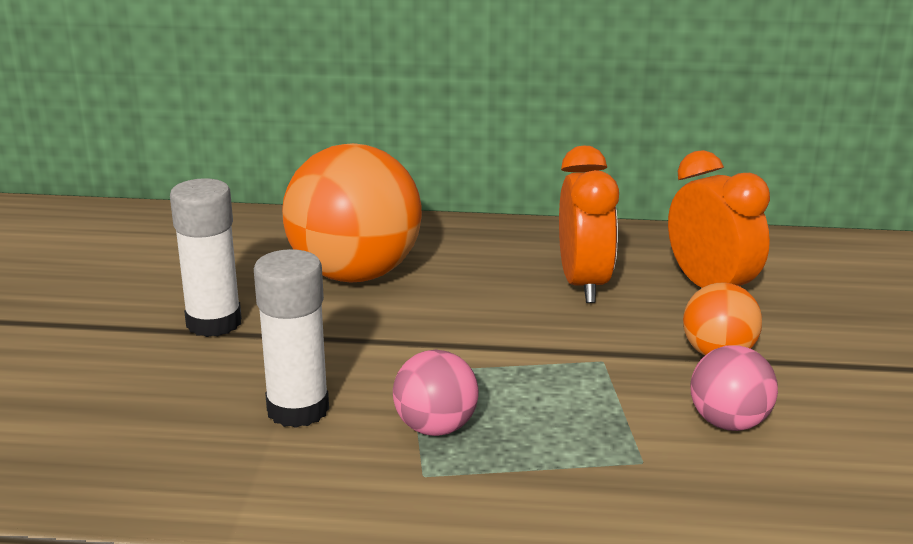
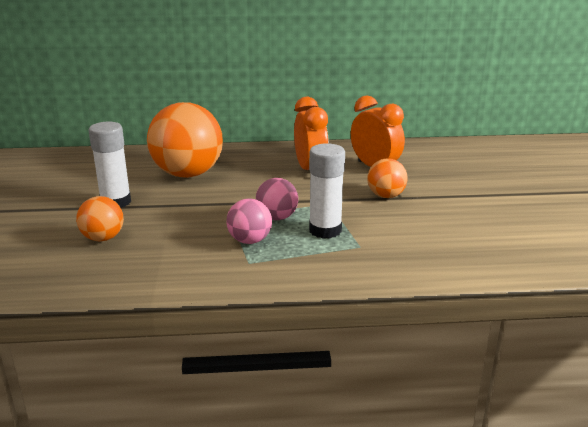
camera: 10 degrees left, 0 degrees up
(175, 396) = (103, 238): none -> orange ball
(298, 409) = (173, 239): white glue stick -> white glue stick (325, 230)
(729, 423) = (399, 225): pink ball -> pink ball (277, 217)

